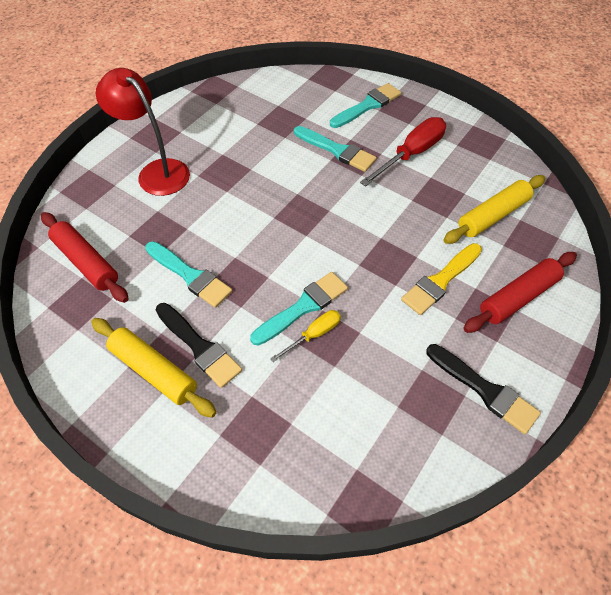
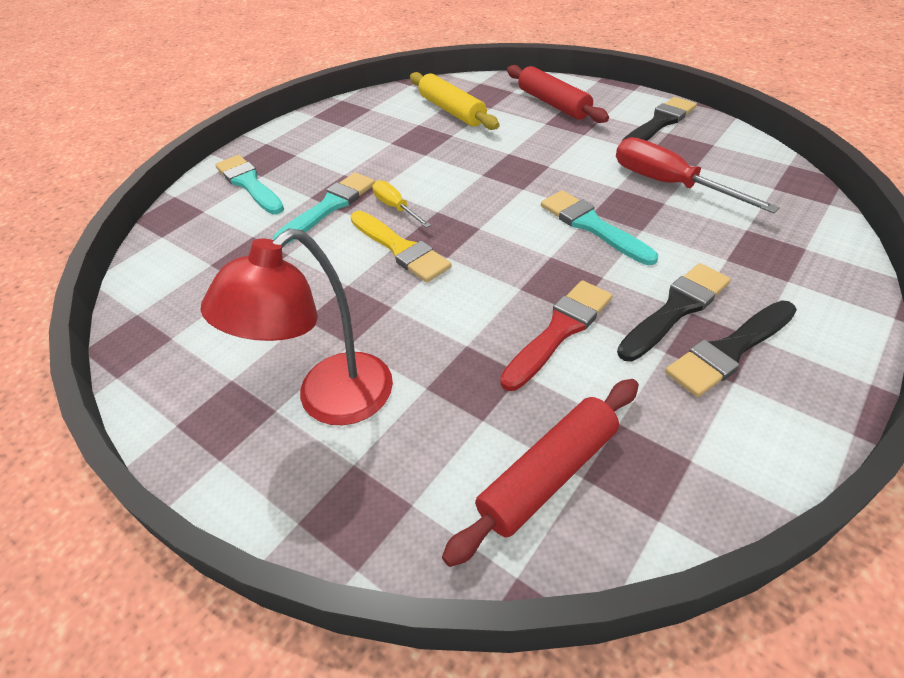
camera: 85 degrees left, 10 degrees down
(154, 371) = (729, 350): yellow rolling pin -> black brush
(190, 276) = (559, 330): turquoise brush -> red brush
(314, 335) = (629, 217): yellow screwdriver -> yellow screwdriver (396, 207)
(411, 154) = (351, 153): red screwdriver -> red screwdriver (669, 184)
(440, 281) = (540, 140): yellow brush -> yellow brush (400, 249)

